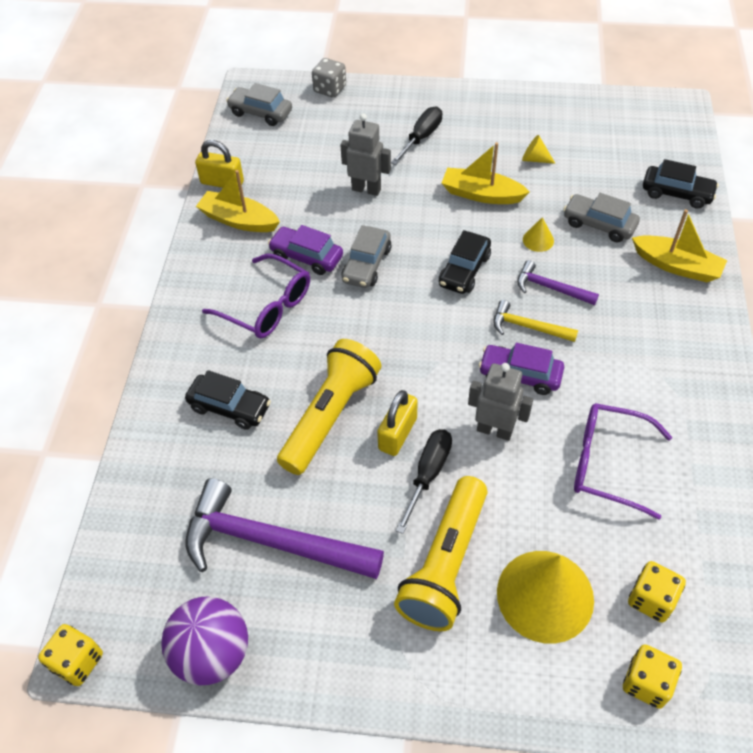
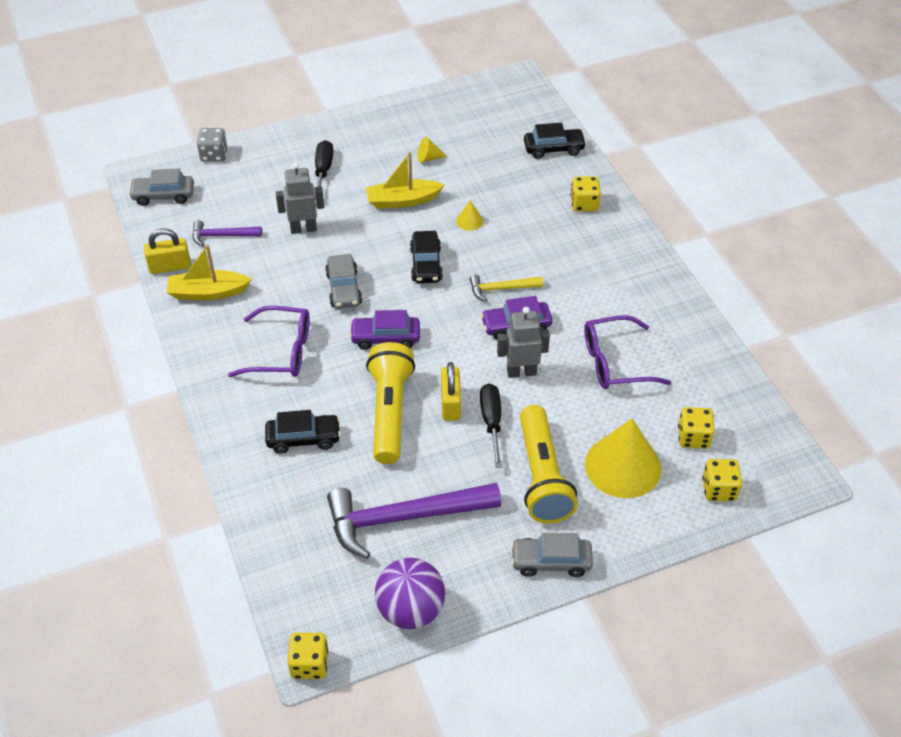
camera: 30 degrees left, 5 degrees down
(306, 257) = (288, 300): purple car -> purple car (385, 338)
(550, 288) = (501, 254): purple hammer -> purple hammer (222, 235)
(599, 224) = (509, 193): grey car -> grey car (551, 562)
(676, 266) = (584, 204): yellow boat -> yellow dice

